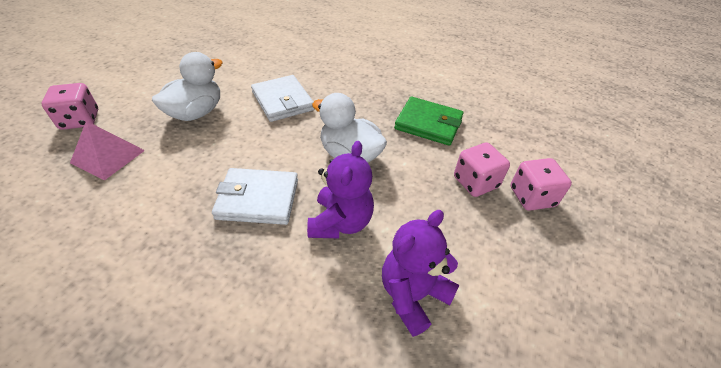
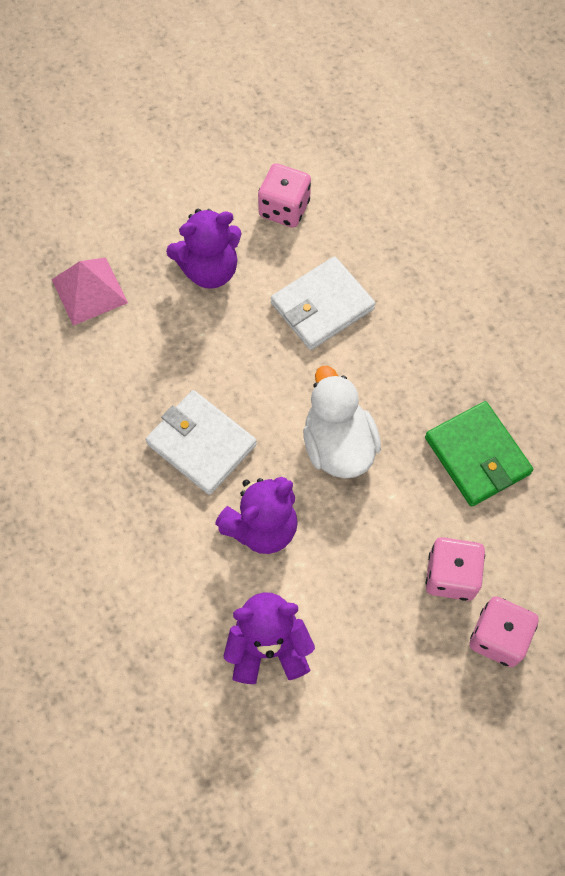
camera: 40 degrees right, 20 degrees up
(80, 120) = (84, 212): pink dice -> pink dice (284, 208)
(196, 113) = (209, 270): white duck -> purple teddy bear
(283, 101) = (322, 306): white wallet -> white wallet turned 45 degrees clockwise

